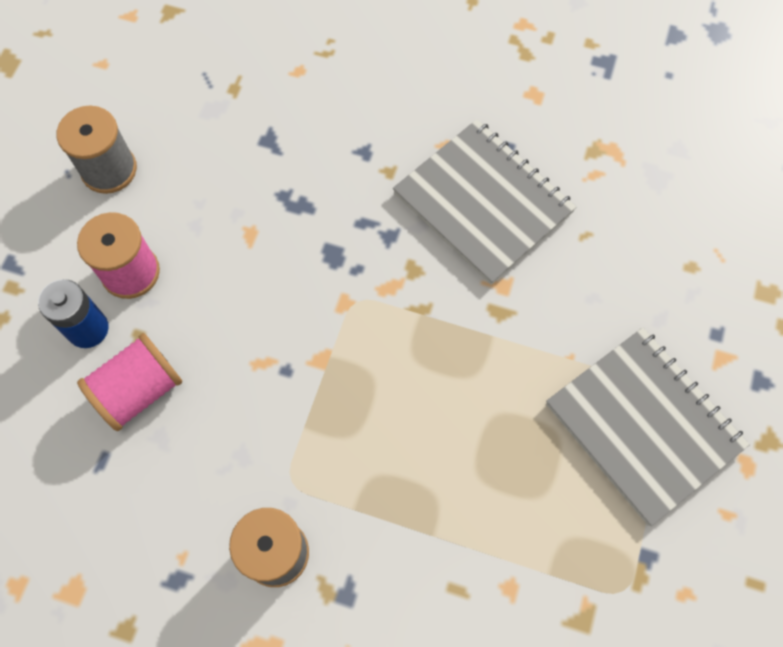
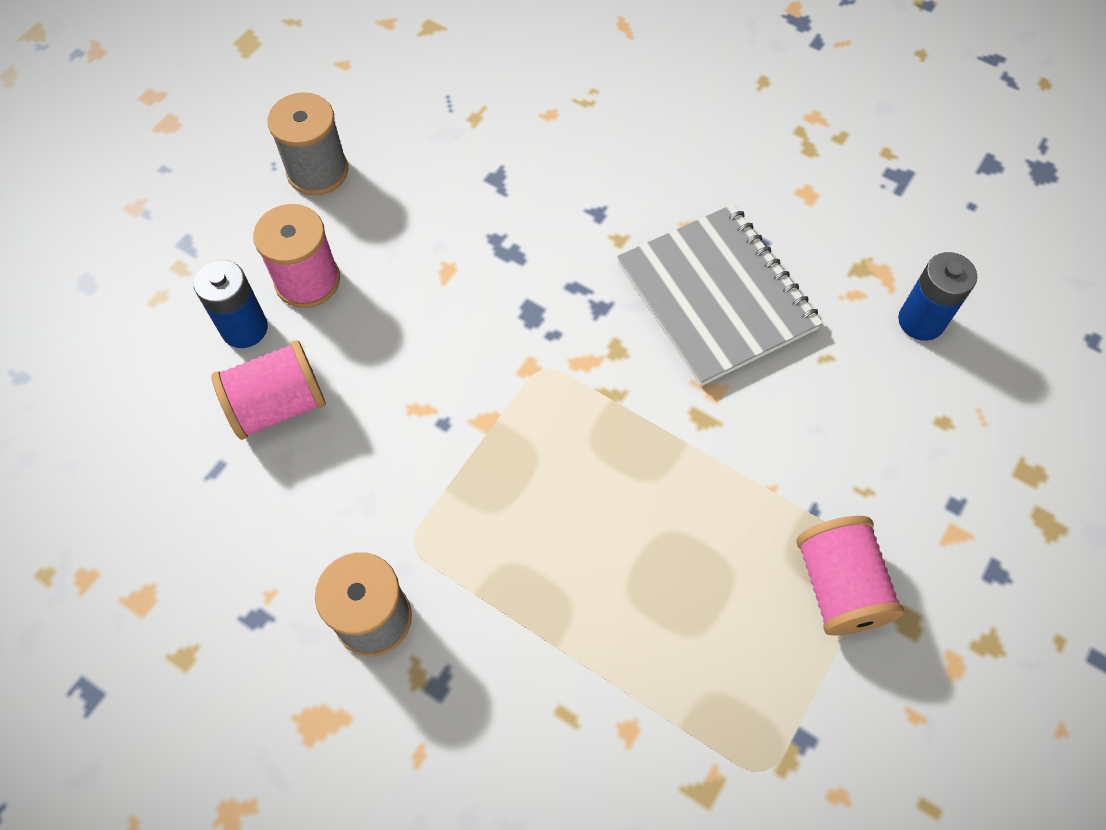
camera: 15 degrees right, 5 degrees down
(643, 425) = (838, 587): grey notebook -> pink spool
(653, 185) = (921, 321): none -> blue battery

